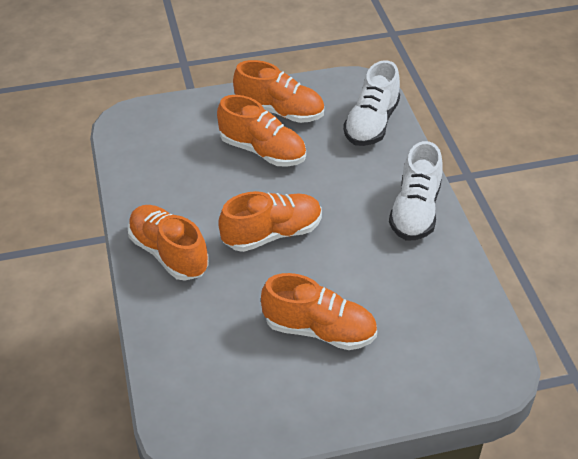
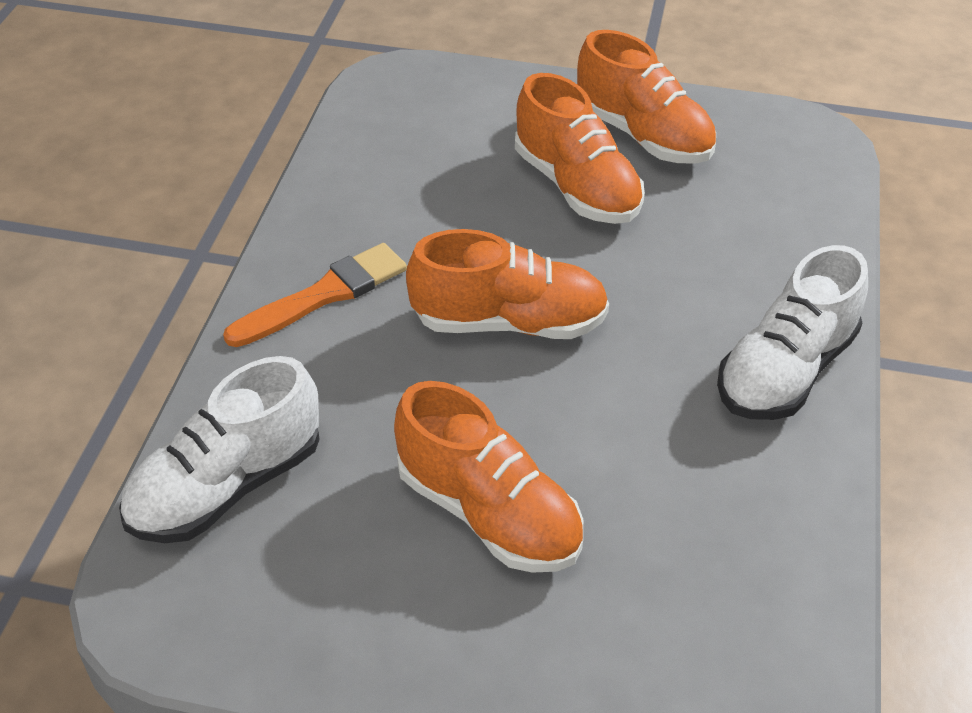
camera: 25 degrees right, 0 degrees up
(169, 253) = (324, 295): orange shoe -> orange brush
(371, 124) = (790, 201): white shoe -> white shoe (227, 486)

